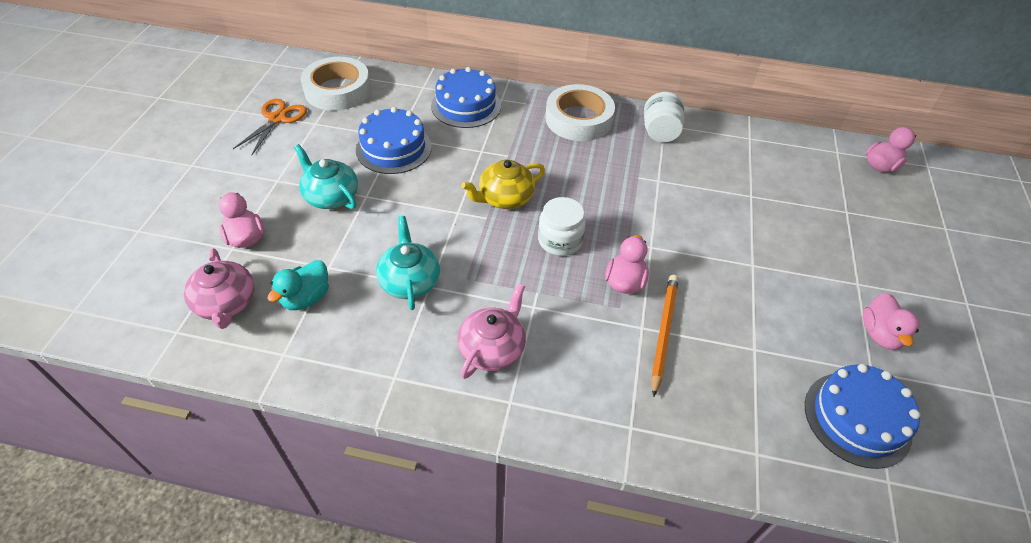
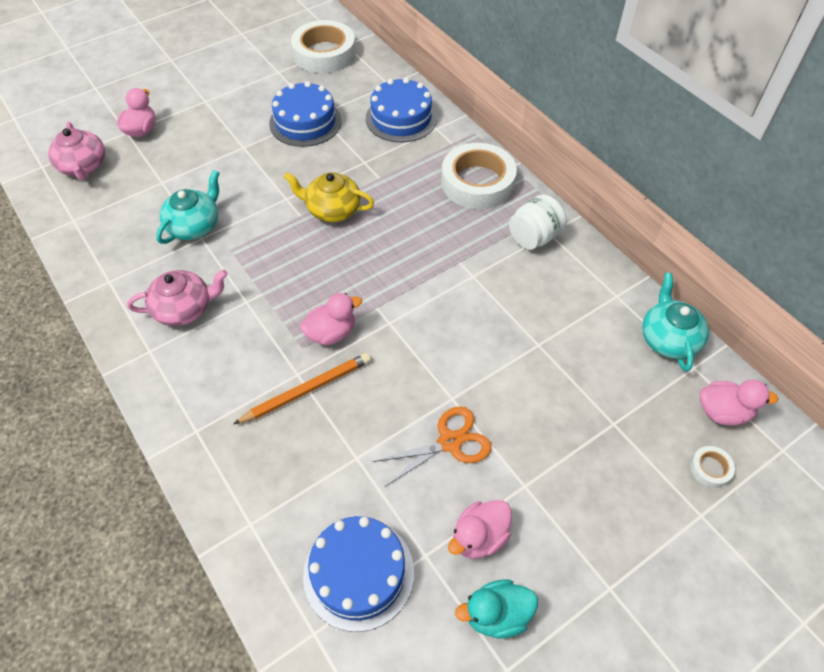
camera: 45 degrees right, 5 degrees up
(226, 303) = (83, 166): pink teapot -> pink teapot turned 45 degrees counterclockwise
(277, 119) = (258, 54): orange scissors -> orange scissors (450, 442)
(306, 298) = (126, 193): turquoise duck -> turquoise duck (496, 615)
(331, 196) = (222, 133): turquoise teapot -> turquoise teapot (668, 339)
(560, 240) = (328, 268): white jar -> none
(916, 200) = (710, 468): none -> white tape

